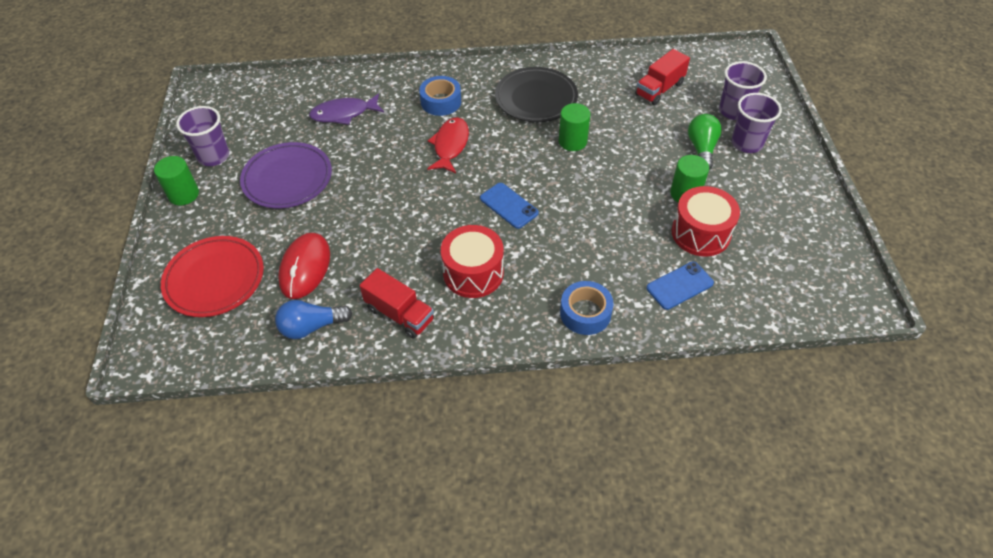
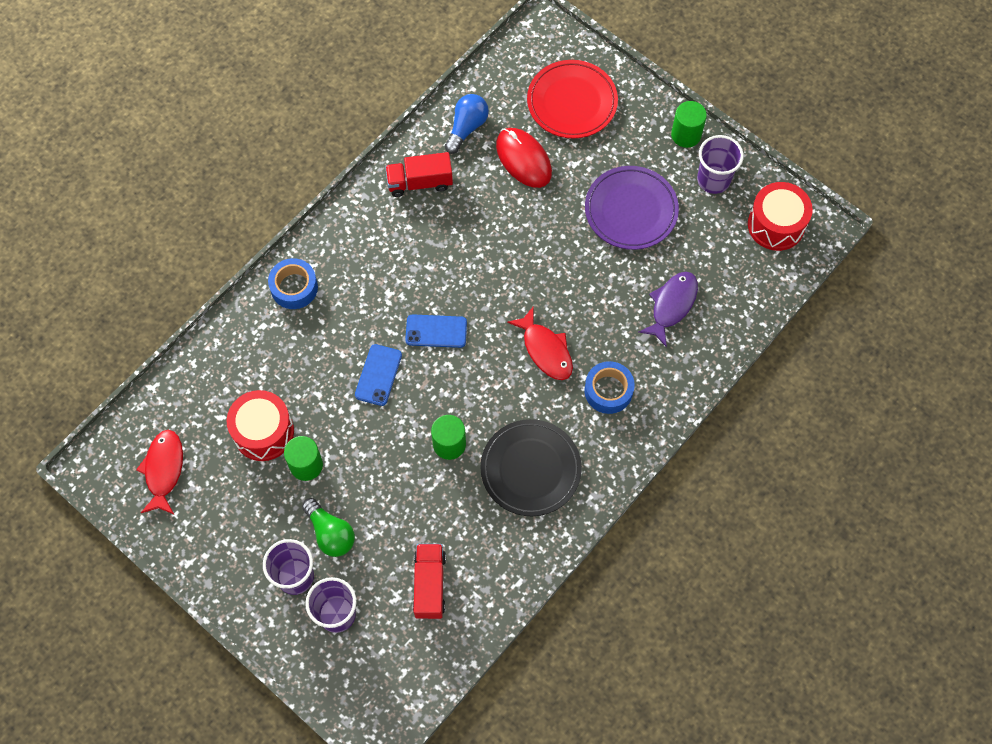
camera: 135 degrees right, 15 degrees up
(473, 273) = (403, 252): red drum -> red drum (776, 225)
(680, 286) = (244, 367): blue phone -> blue phone (378, 375)
(803, 262) = (164, 470): none -> red fish

